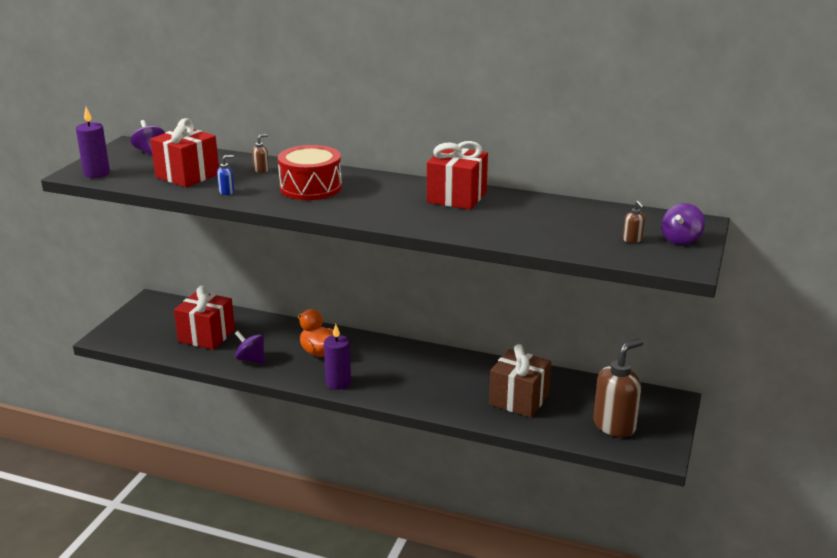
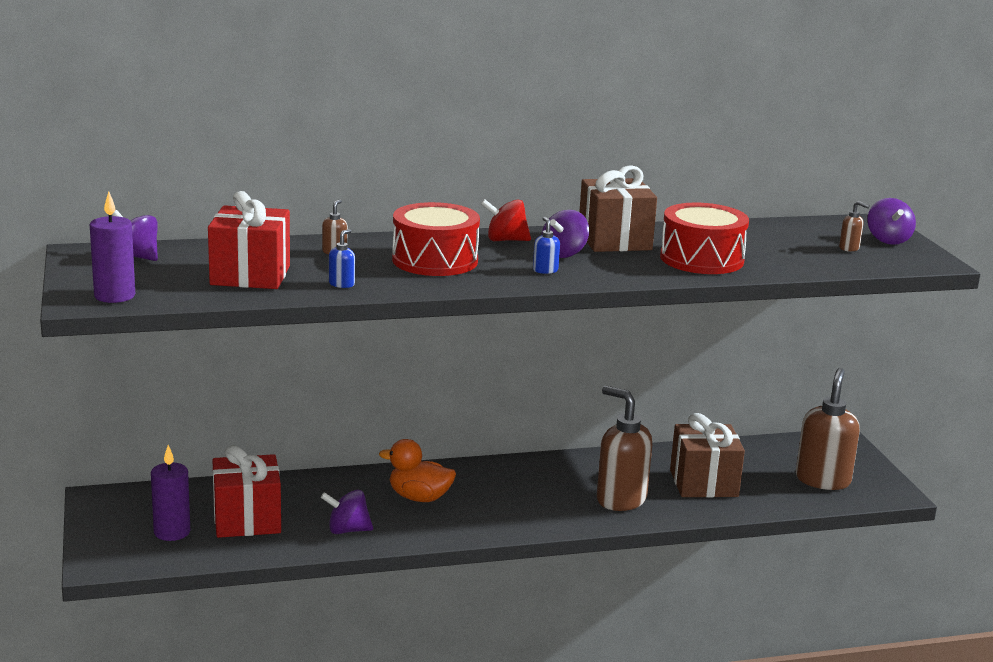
camera: 35 degrees left, 5 degrees down
(338, 383) = (490, 524): purple candle -> purple candle (172, 532)
(368, 209) = (545, 270): none -> blue soap dispenser
(382, 182) = (505, 240): none -> red spinning top
(403, 200) = (564, 254): none -> purple spinning top
(444, 393) = (620, 499): none -> brown soap dispenser
(456, 197) = (614, 241): red gift -> brown gift
(495, 224) = (701, 259): none -> red drum

